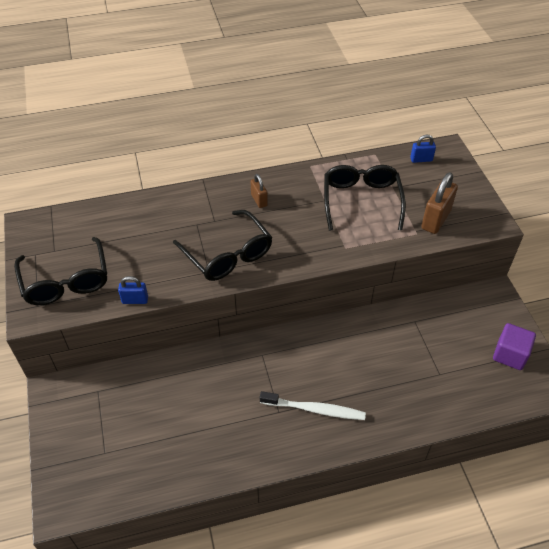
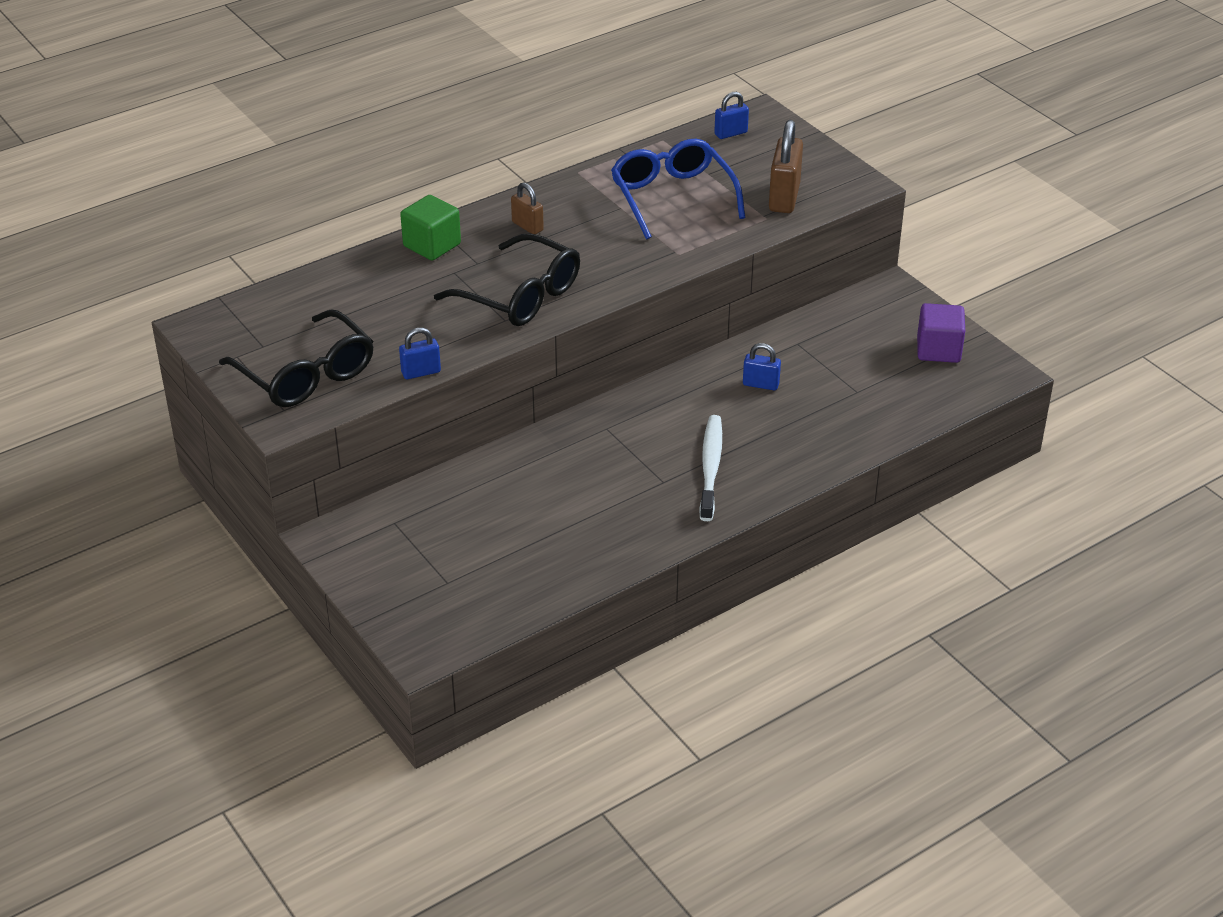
camera: 20 degrees left, 10 degrees down
(194, 200) = (432, 245): none -> green cube
(315, 409) = (710, 467): white toothbrush -> white toothbrush turned 75 degrees counterclockwise
(361, 201) = (672, 197): black glasses -> blue glasses
(376, 348) = (760, 384): none -> blue padlock

